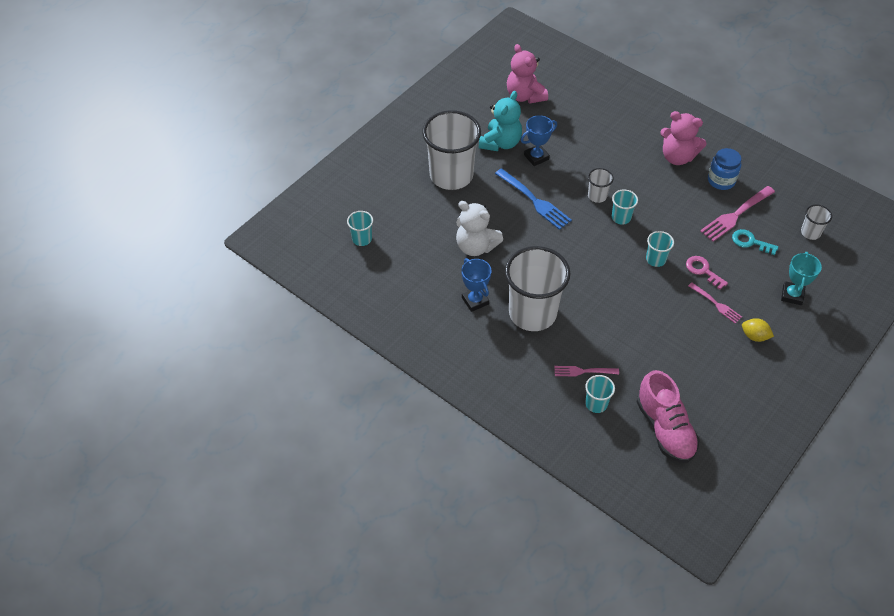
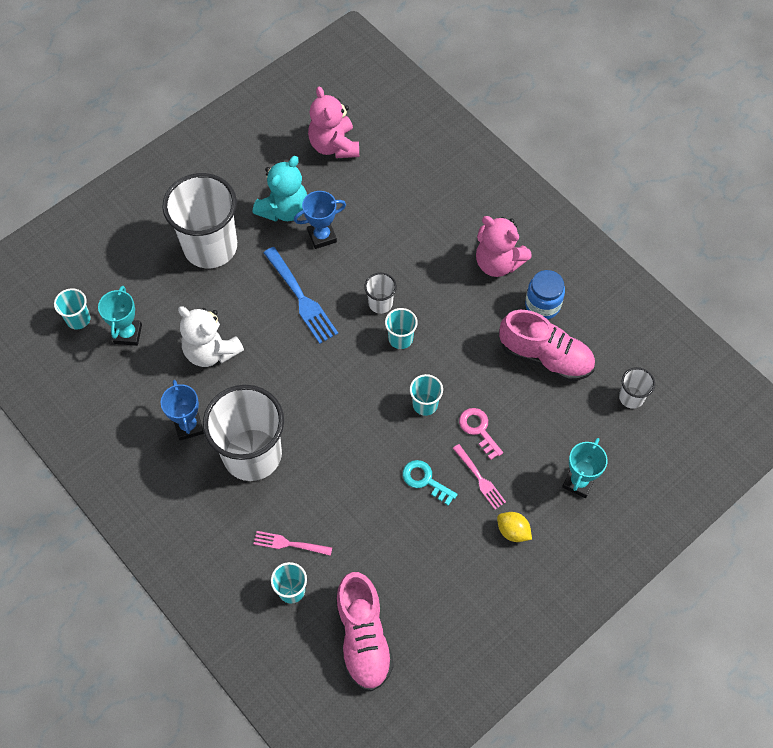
camera: 10 degrees right, 10 degrees up
(405, 244) = (128, 334): none -> turquoise trophy
(736, 214) = (545, 357): pink fork -> pink shoe
(750, 242) = (551, 398): turquoise key -> turquoise key (425, 480)

